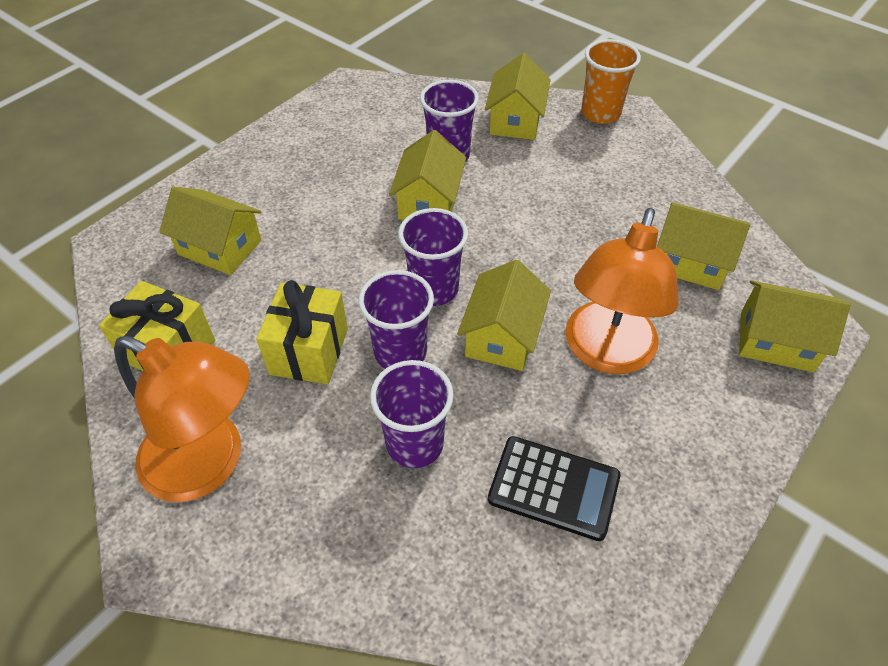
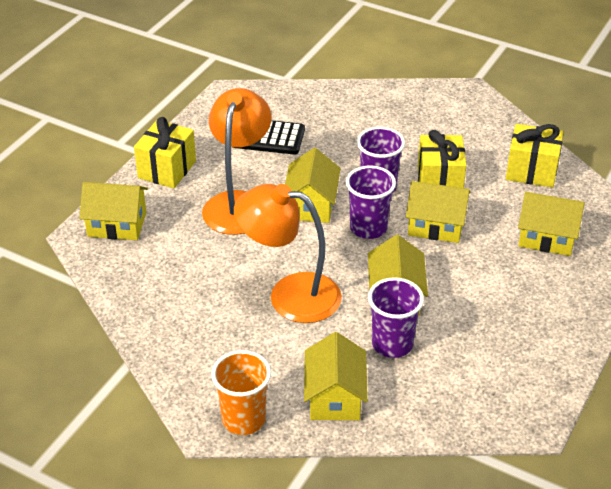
camera: 170 degrees right, 10 degrees down
(209, 464) = (466, 125): orange lamp -> orange lamp (290, 295)
(415, 444) = (352, 146): purple cup -> none
(690, 262) = (169, 272): yellow house -> yellow house (436, 225)
(722, 437) = (167, 169): none -> yellow gift

